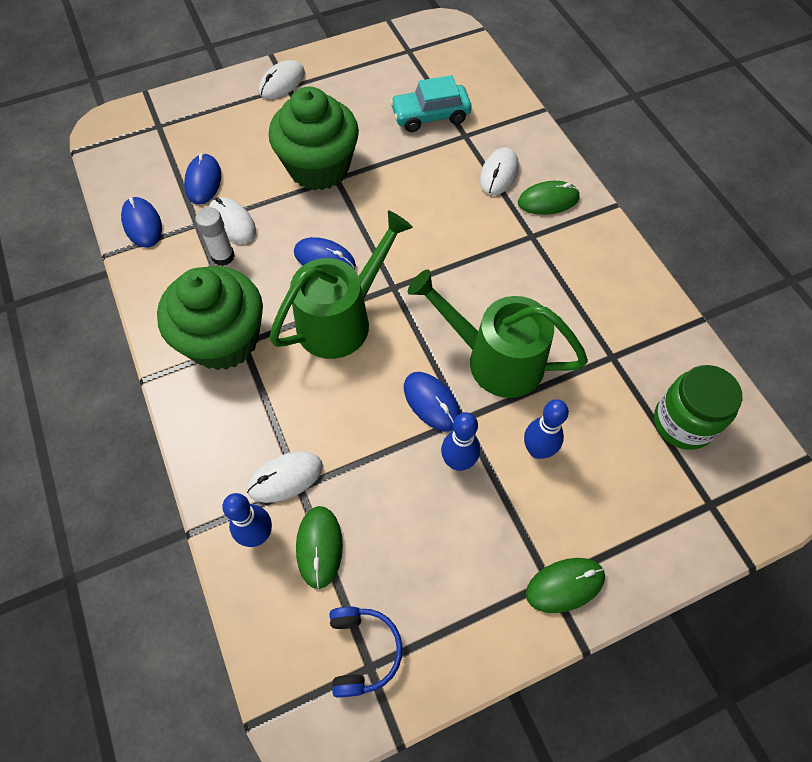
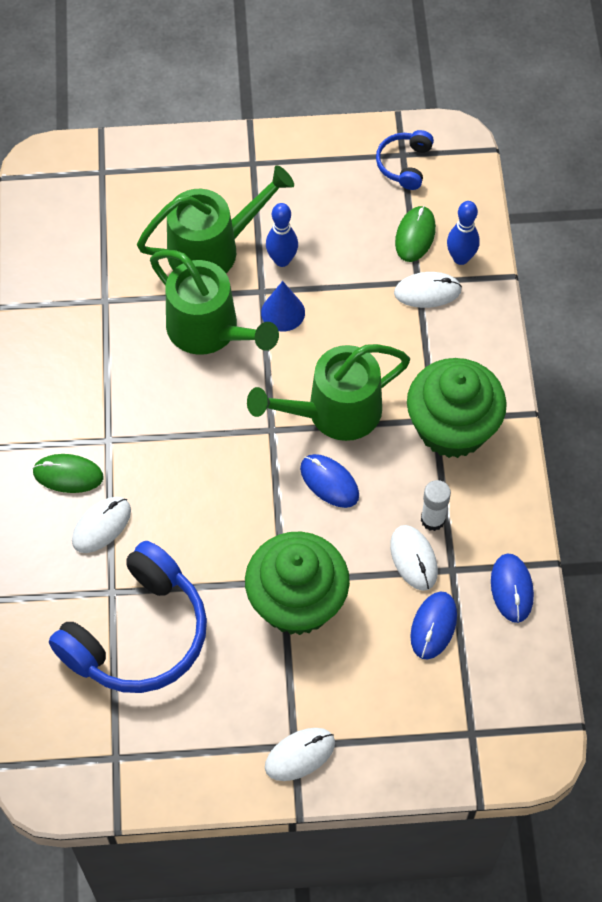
camera: 160 degrees left, 0 degrees up
(430, 116) = (138, 634): turquoise car -> blue headphones
(431, 402) = (283, 312): blue mouse -> blue cone
(537, 450) = (213, 248): blue bowling pin -> green watering can
(565, 585) = (243, 157): green mouse -> none
(683, 422) = (82, 231): green jar -> none

